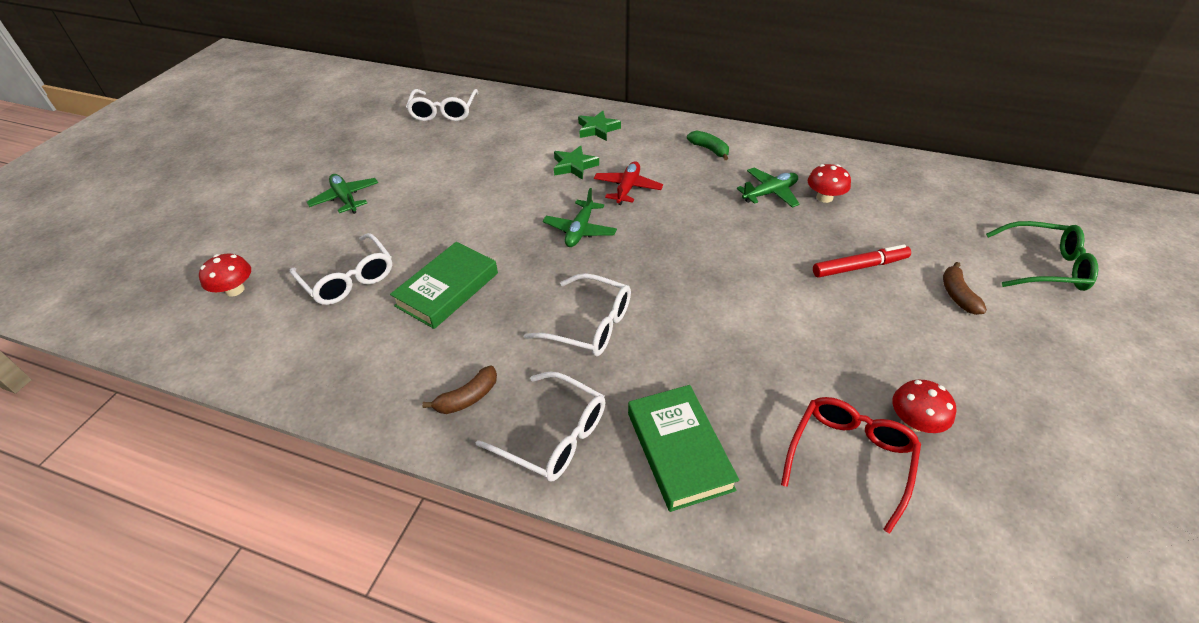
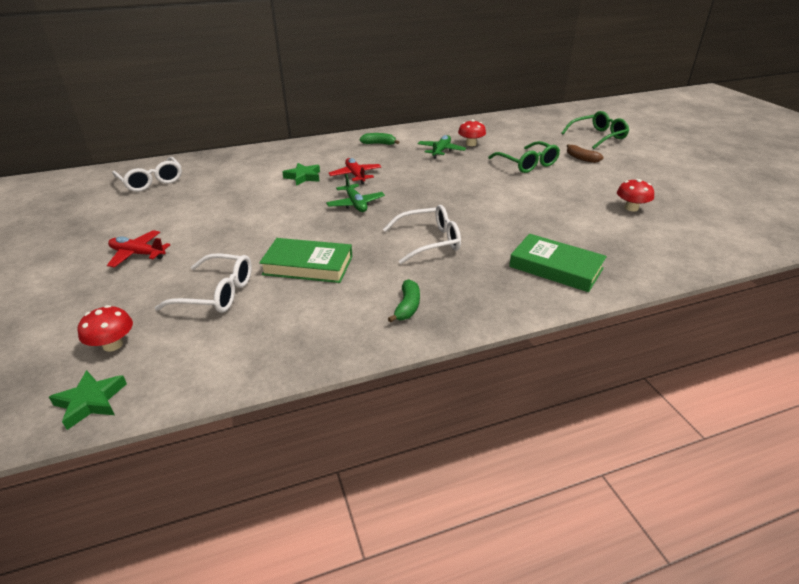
camera: 40 degrees left, 10 degrees down
(345, 199) = (138, 254): green plane -> red plane
(447, 289) = (308, 265): green book -> green book turned 75 degrees counterclockwise
(467, 398) = (407, 307): brown banana -> green banana
(554, 436) = (485, 296): white glasses -> none
(597, 129) = (292, 155): green star -> green star (91, 401)
(849, 458) = (627, 232): red glasses -> none
(859, 267) = (527, 164): red marker -> green glasses

